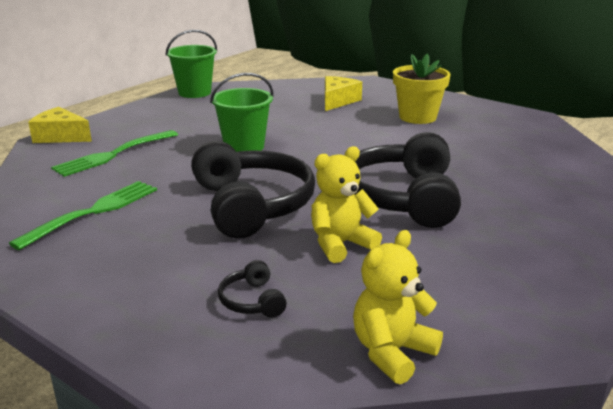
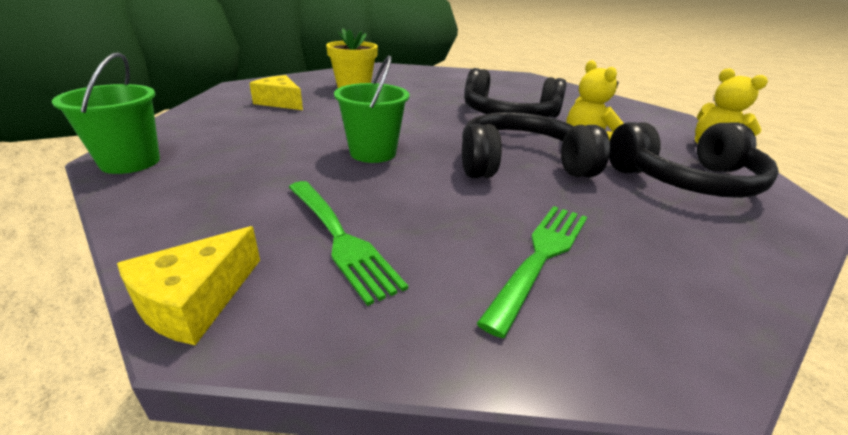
camera: 80 degrees left, 5 degrees up
(92, 212) = (541, 257): green fork -> green fork turned 75 degrees clockwise
(252, 301) = (685, 180): black headphones -> black headphones, size x2.39

